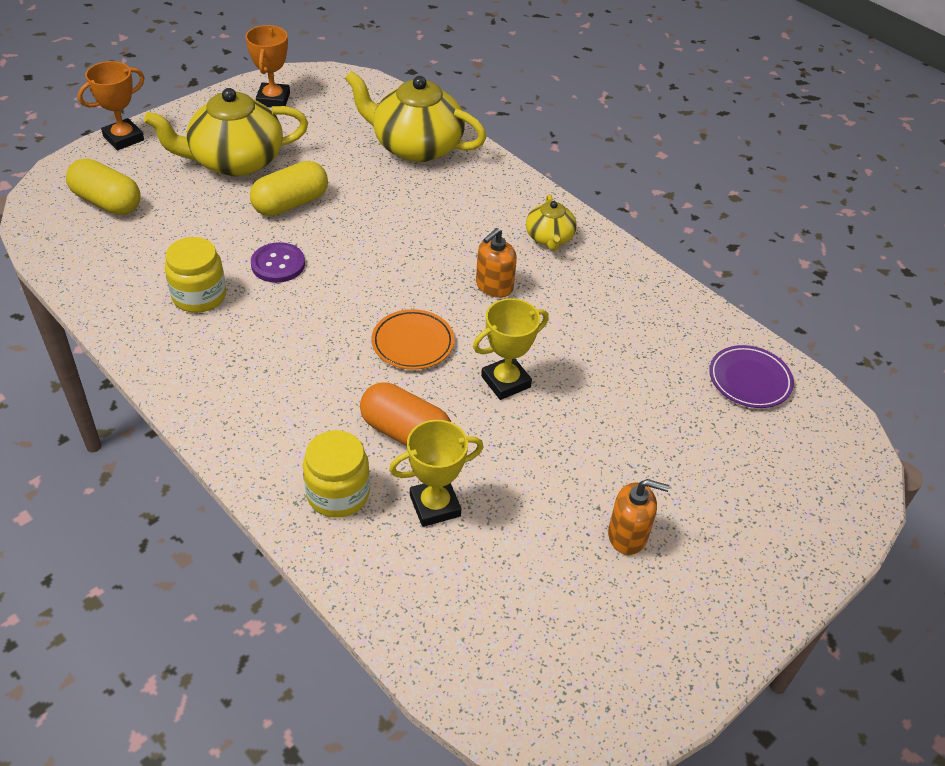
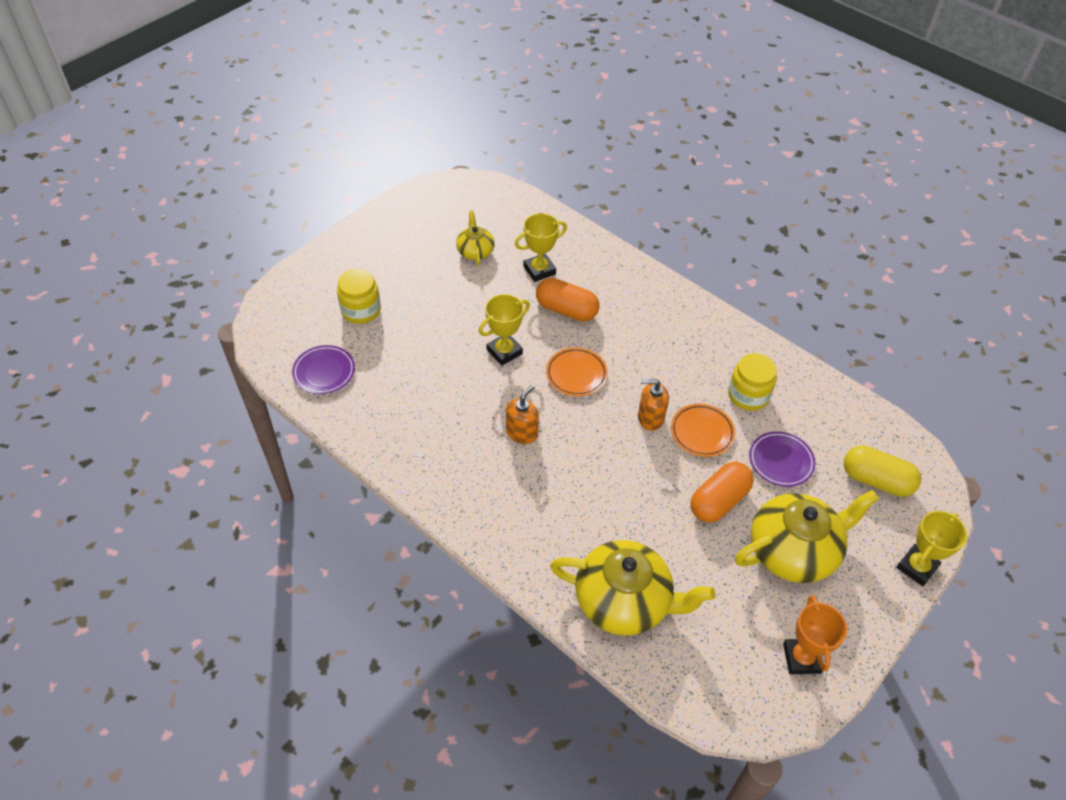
camera: 175 degrees right, 5 degrees up
(123, 138) = (916, 567): orange trophy -> yellow trophy
(201, 229) = (781, 461): none -> purple plate
(278, 264) = (702, 432): purple button -> orange plate
(291, 204) = (718, 501): yellow capsule -> orange capsule
(338, 493) = (598, 271): yellow jar -> yellow jar (361, 310)
(549, 238) = (477, 491): yellow teapot -> yellow teapot (475, 251)
(628, 535) = (423, 265): orange soap dispenser -> orange soap dispenser (650, 418)

